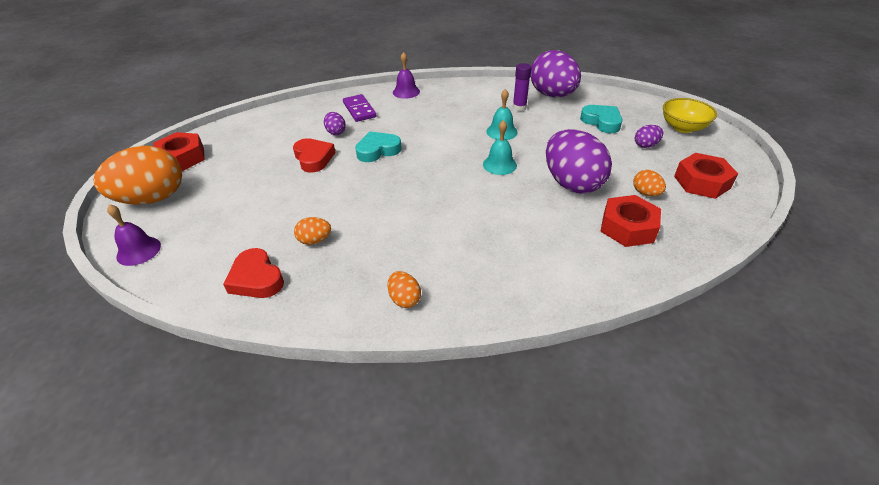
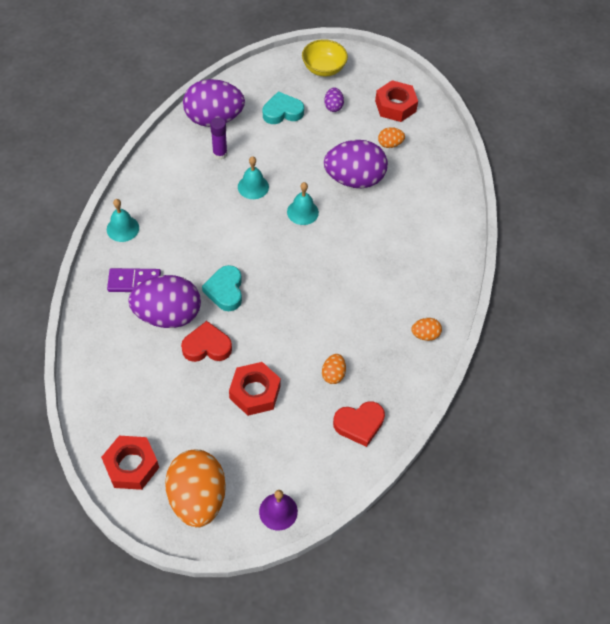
camera: 70 degrees left, 15 degrees up
(336, 132) = (168, 315): purple egg -> purple egg, size x2.28
(406, 92) = (122, 228): purple bell -> turquoise bell
(628, 227) = (419, 176): red nut -> red nut (255, 392)

